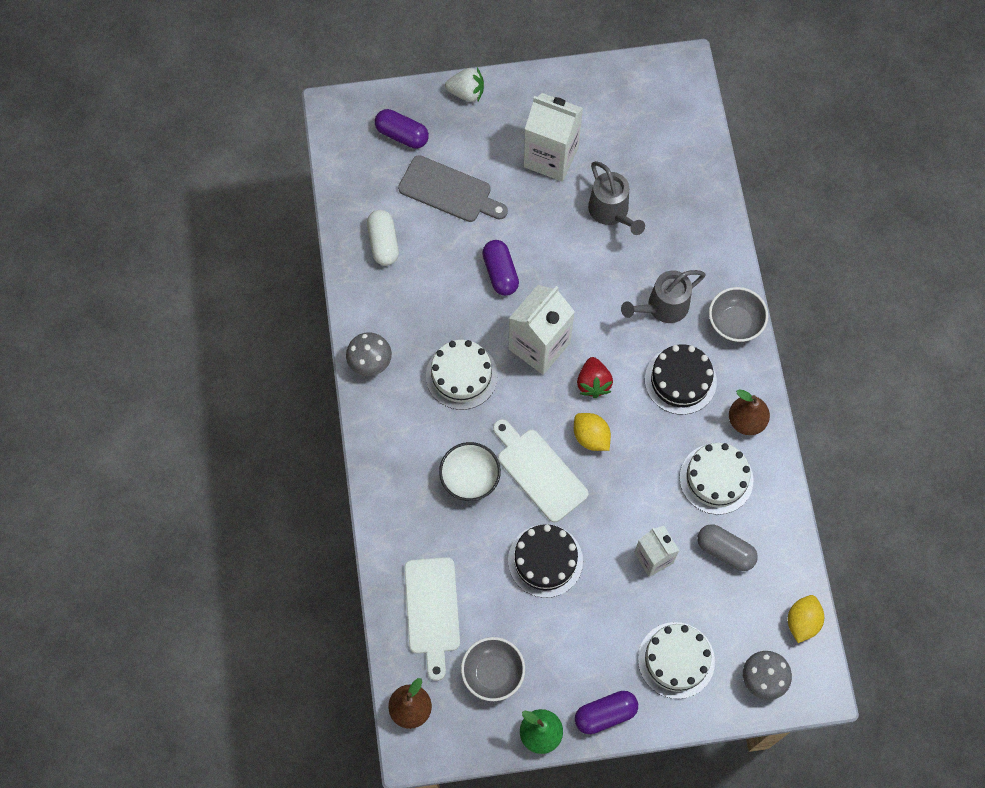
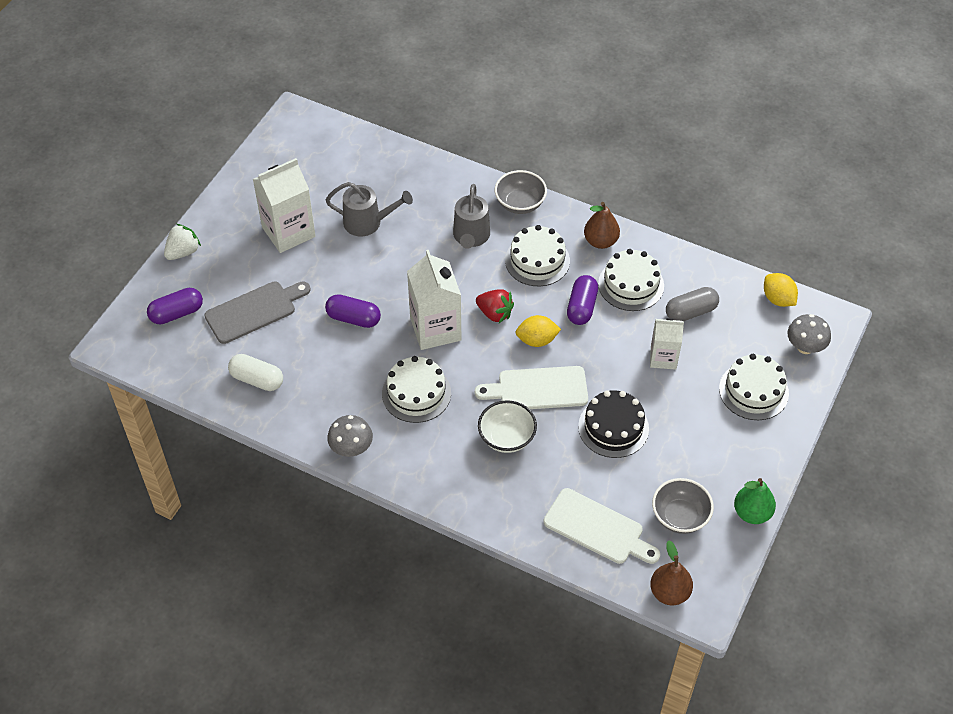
camera: 55 degrees left, 15 degrees down
(605, 714) = (765, 461): purple capsule -> purple capsule (581, 307)
(680, 380) = (537, 260): black cake -> white cake

